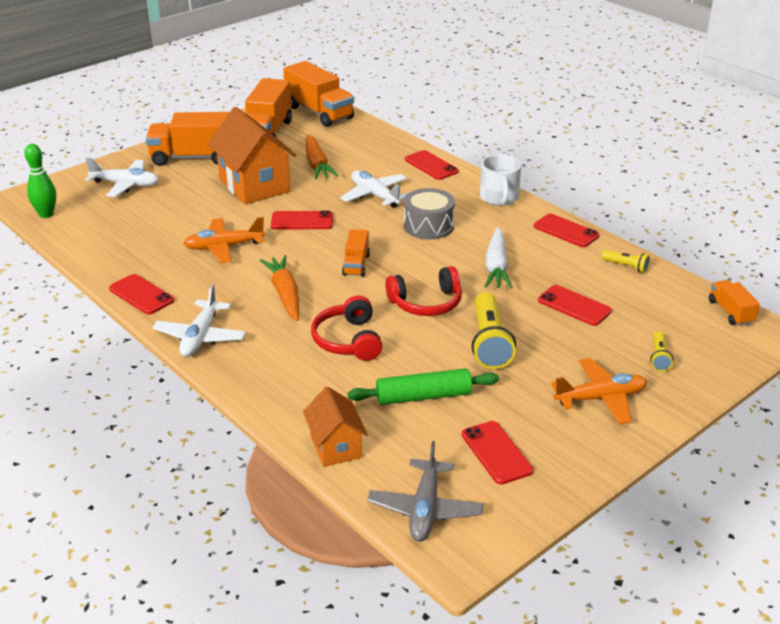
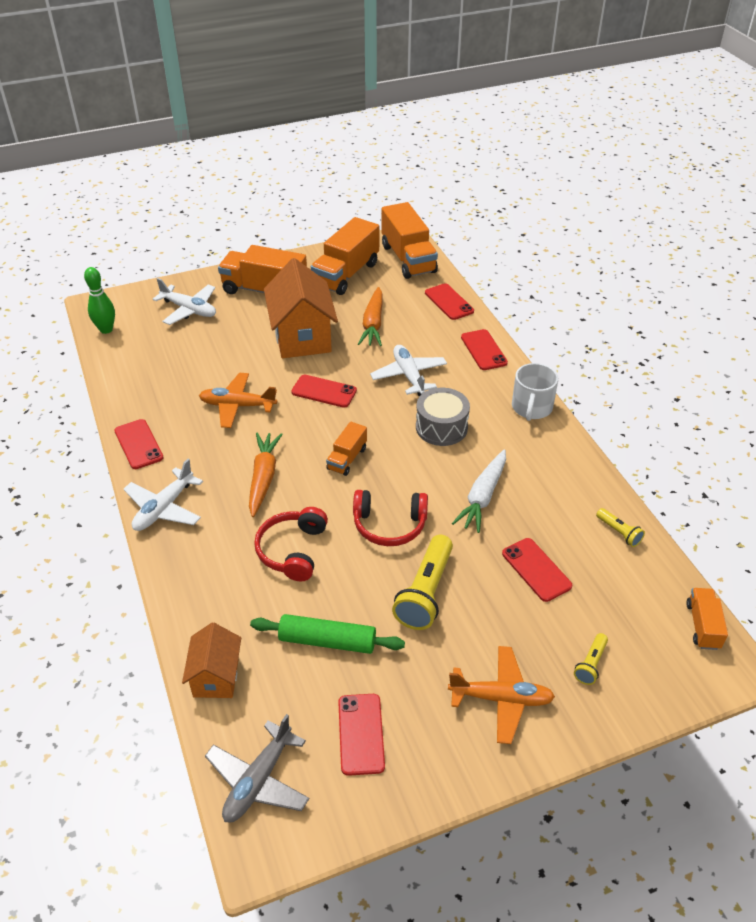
camera: 20 degrees right, 10 degrees up
(566, 231) = (579, 469): red phone -> red phone (449, 302)

